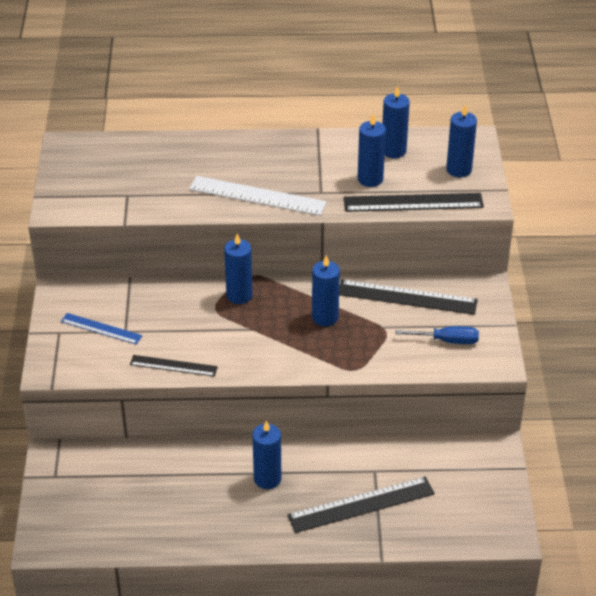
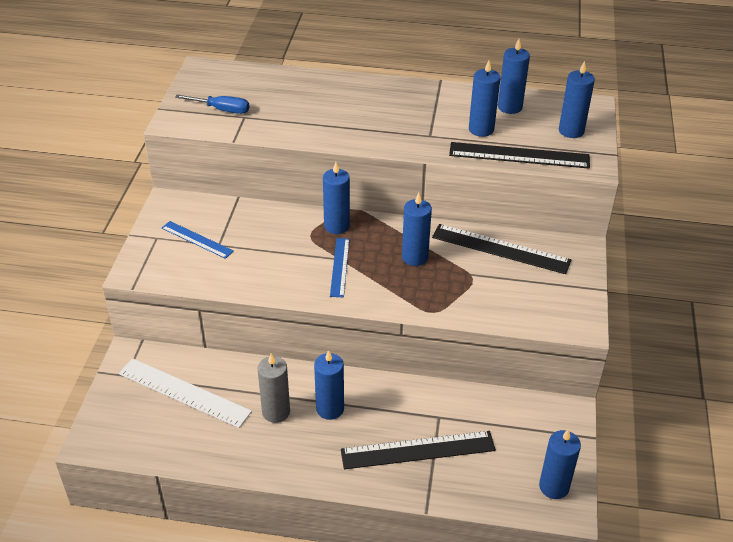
camera: 10 degrees right, 0 degrees up
(173, 366) = (255, 283): black ruler -> none
(215, 489) = (276, 412): none -> grey candle
(253, 337) = (339, 267): none -> blue ruler
(257, 196) = (367, 131): white ruler -> white ruler (184, 392)
(447, 341) = (533, 296): blue screwdriver -> blue screwdriver (222, 110)
(494, 518) = (554, 487): none -> blue candle

